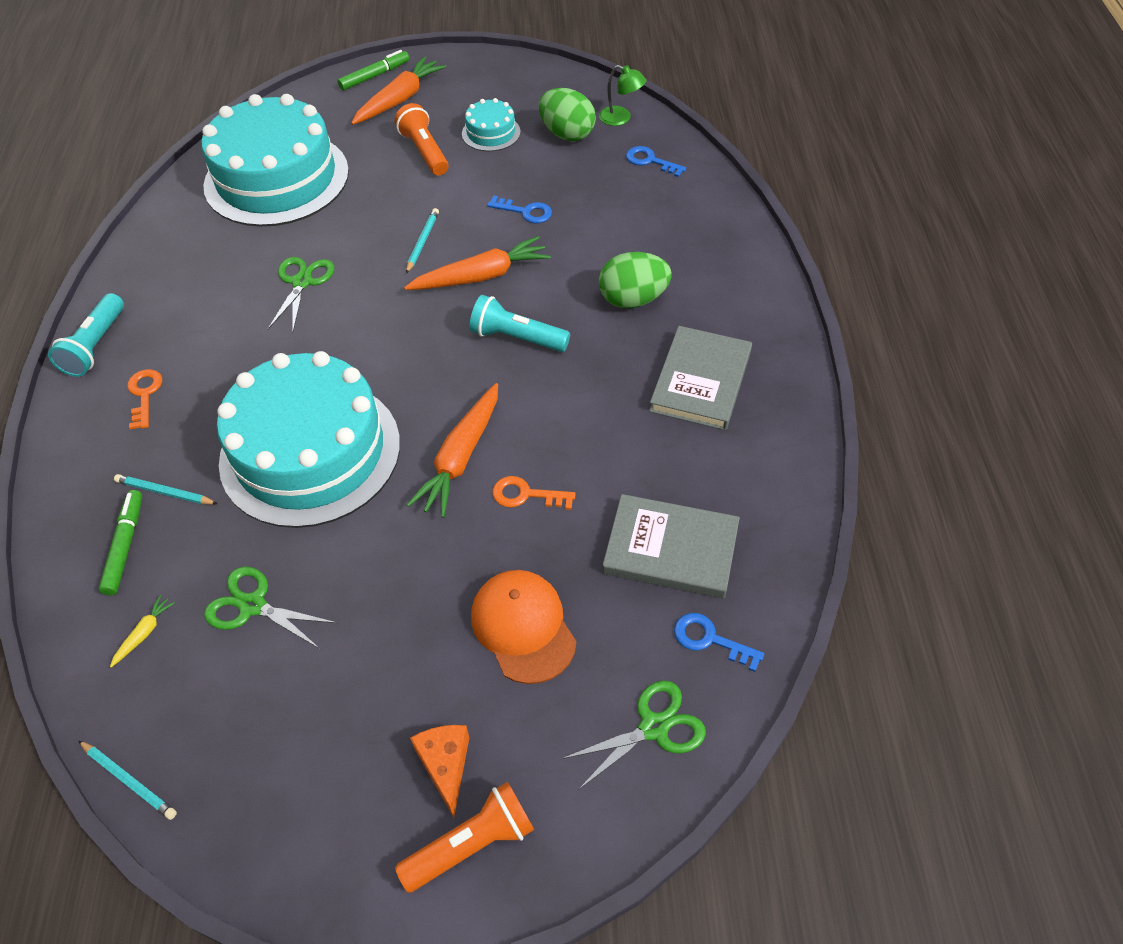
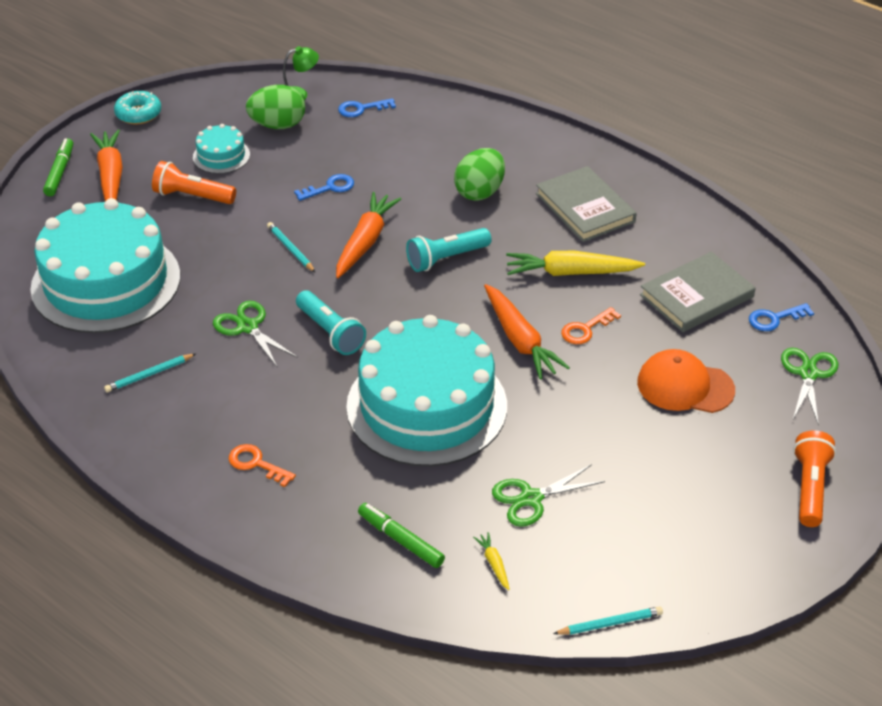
camera: 50 degrees left, 10 degrees down
(96, 346) = (163, 468): turquoise flashlight -> turquoise flashlight (331, 332)
(164, 492) = (373, 496): turquoise pencil -> turquoise pencil (149, 375)
(445, 766) = (747, 471): orange cheese -> none
(487, 64) = (138, 114): none -> turquoise donut
(595, 432) = (570, 272): none -> yellow carrot

